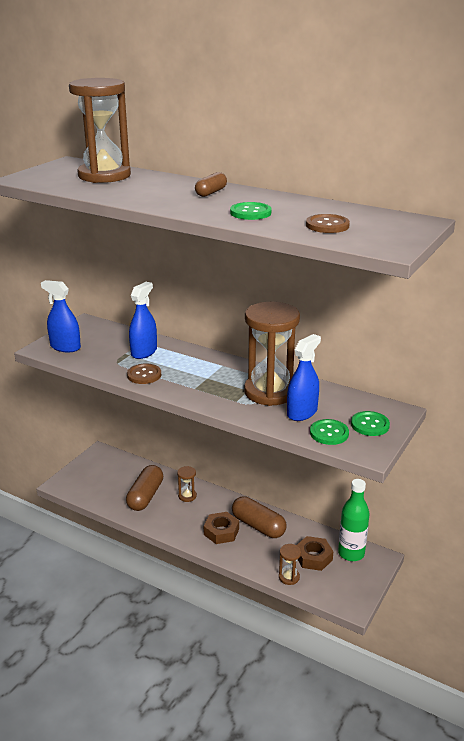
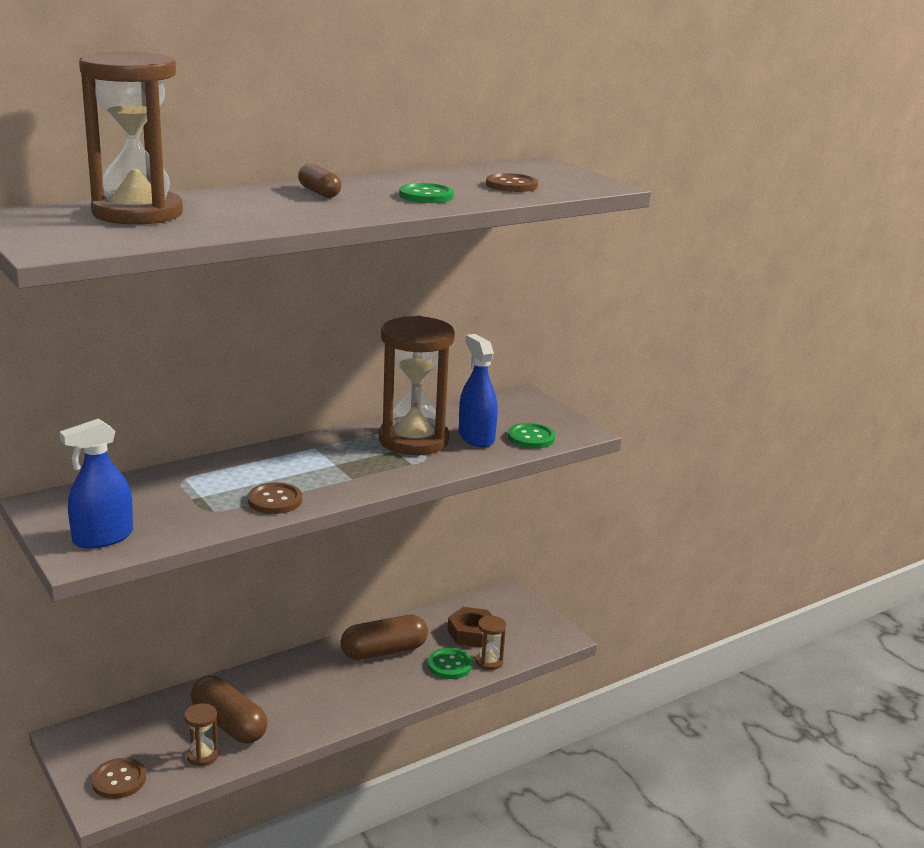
camera: 65 degrees left, 5 degrees down
(80, 481) = (119, 780): none -> brown button
(144, 352) = (207, 484): blue spray bottle -> none
(187, 496) = (268, 686): brown hourglass -> brown hourglass (202, 755)
(221, 532) = (368, 683): brown nut -> none
(351, 553) = (486, 607): green bottle -> none
(370, 425) = (535, 415): green button -> green button (449, 665)

